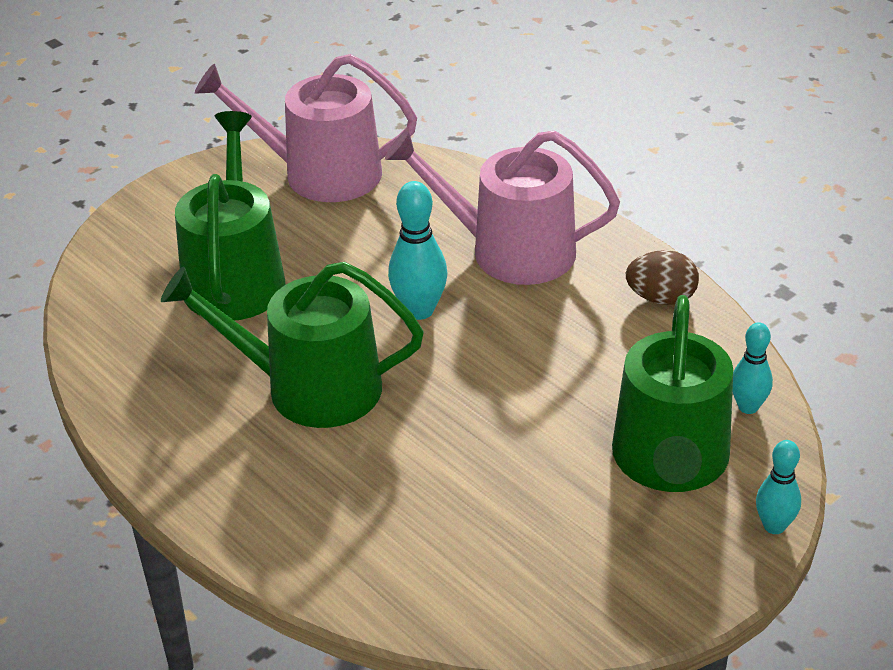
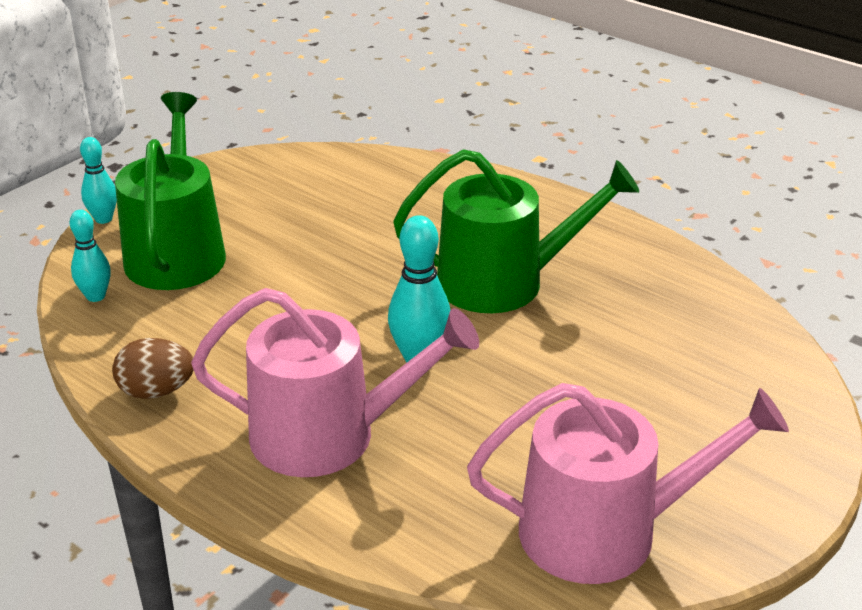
camera: 170 degrees right, 5 degrees down
(235, 277) = (634, 378): green watering can -> none

